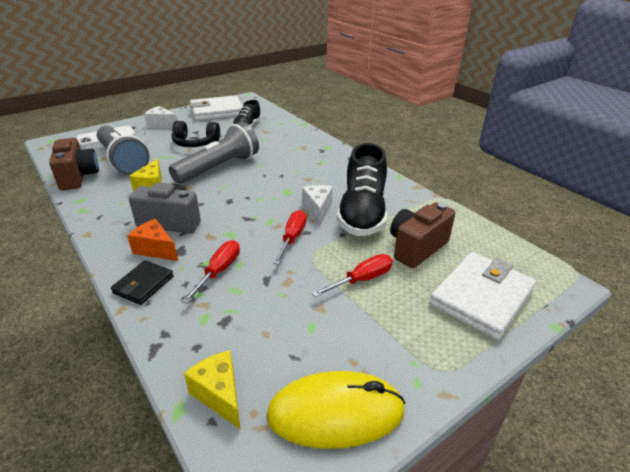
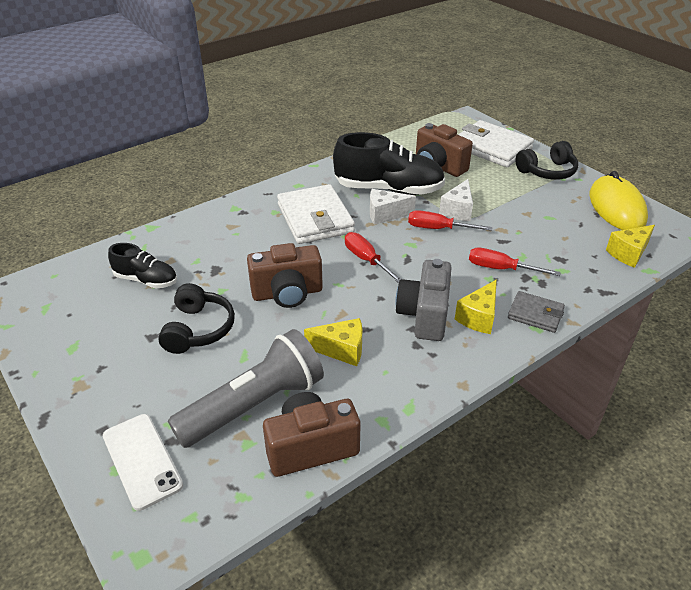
camera: 90 degrees left, 5 degrees up
(143, 284) = (535, 314): black wallet -> grey wallet
(156, 249) = (478, 317): orange cheese -> yellow cheese
(162, 125) = (105, 387): white cheese -> white cheese (458, 210)
(217, 112) = (63, 322): white wallet -> white wallet (315, 218)
(219, 168) = (287, 293): grey flashlight -> brown camera
(362, 280) = (488, 194): red screwdriver -> red screwdriver (366, 260)
(430, 347) = (547, 171): none -> black headphones

